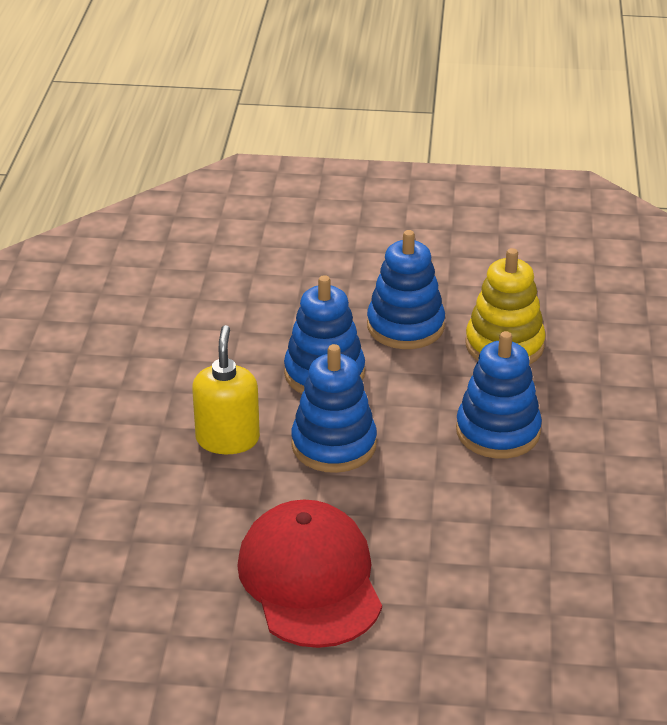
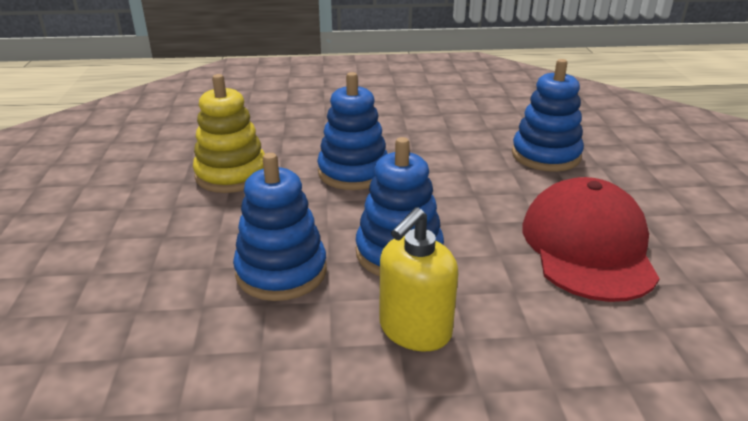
camera: 100 degrees left, 5 degrees down
(227, 439) = (414, 330): yellow soap dispenser -> yellow soap dispenser turned 45 degrees counterclockwise
(310, 580) = (587, 246): red cap -> red cap turned 120 degrees clockwise
(405, 326) = (196, 227): blue stacking toy -> blue stacking toy (545, 155)

